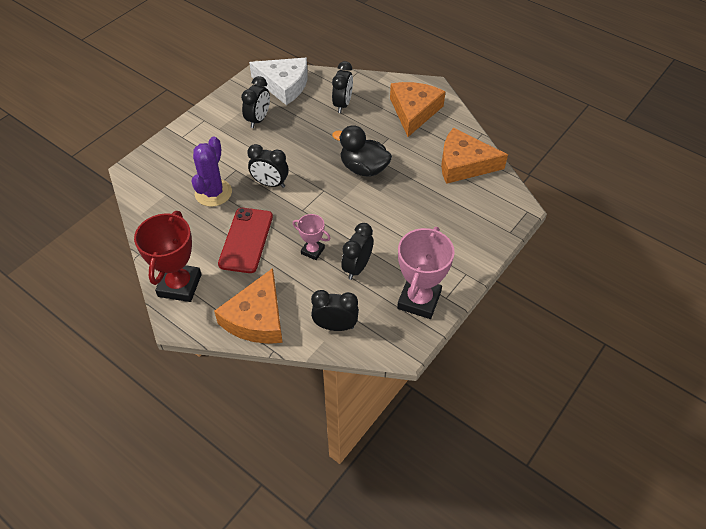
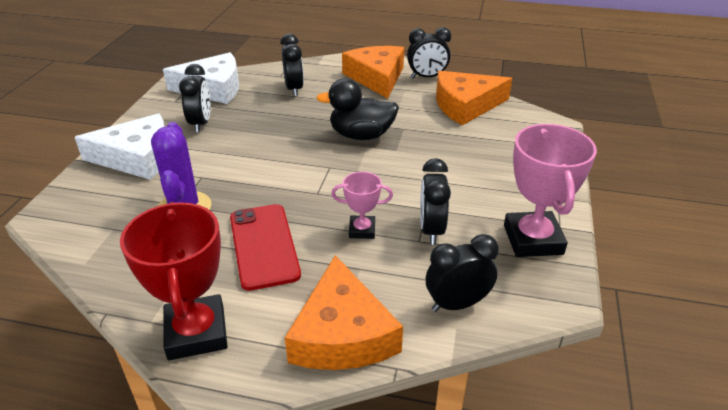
camera: 25 degrees left, 15 degrees down
(203, 138) = (137, 157): none -> white cheese
(270, 183) = (257, 178): black clock -> black clock (427, 77)

